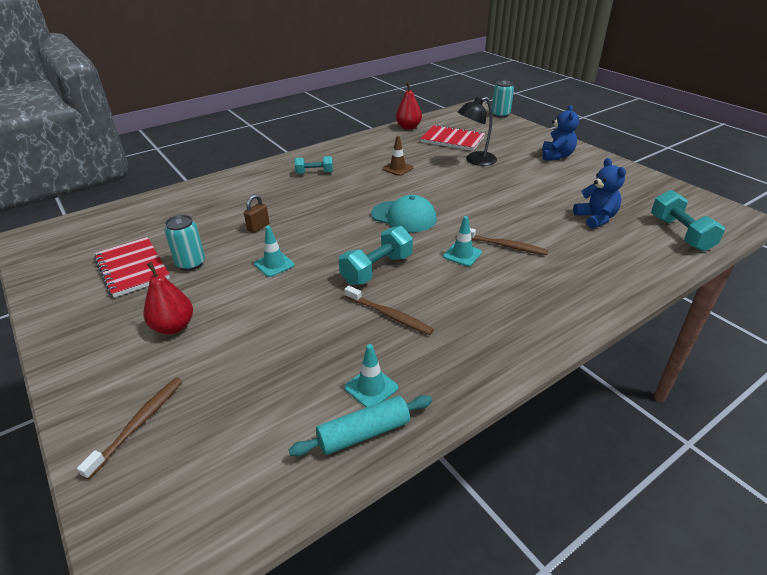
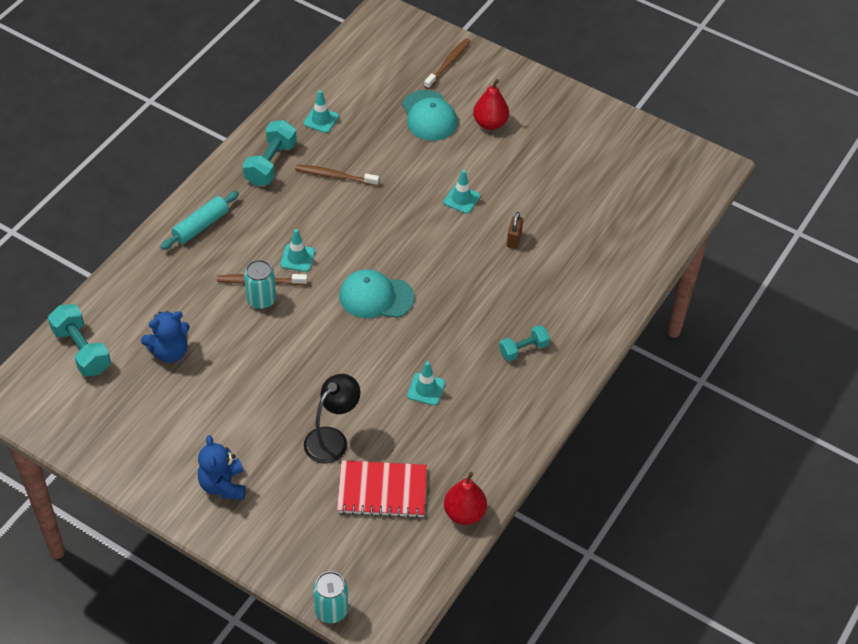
camera: 155 degrees right, 15 degrees up
(132, 268) = (579, 161): red notebook -> none
(139, 424) = (448, 64): brown toothbrush -> brown toothbrush turned 150 degrees counterclockwise
(191, 263) = (535, 180): turquoise can -> turquoise can (261, 300)
(232, 354) = (429, 116): none -> turquoise cap
(364, 433) = (312, 94): turquoise rolling pin -> turquoise rolling pin (201, 226)
(377, 269) = (368, 218): turquoise dumbbell -> turquoise dumbbell (270, 163)
(397, 168) = (426, 389): brown traffic cone -> turquoise traffic cone
(595, 218) = (170, 352): blue teddy bear -> blue teddy bear turned 75 degrees counterclockwise

